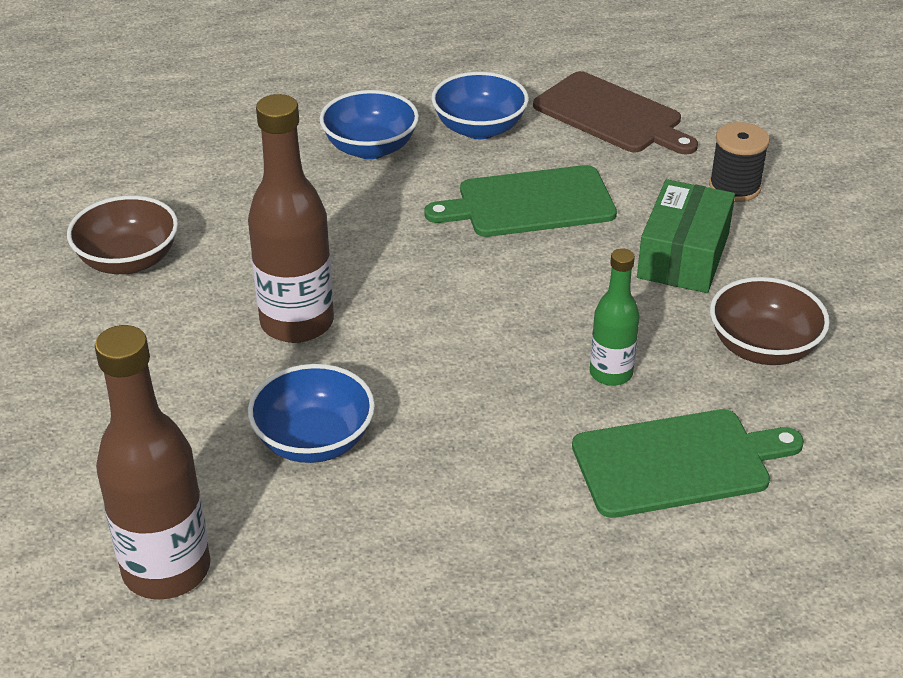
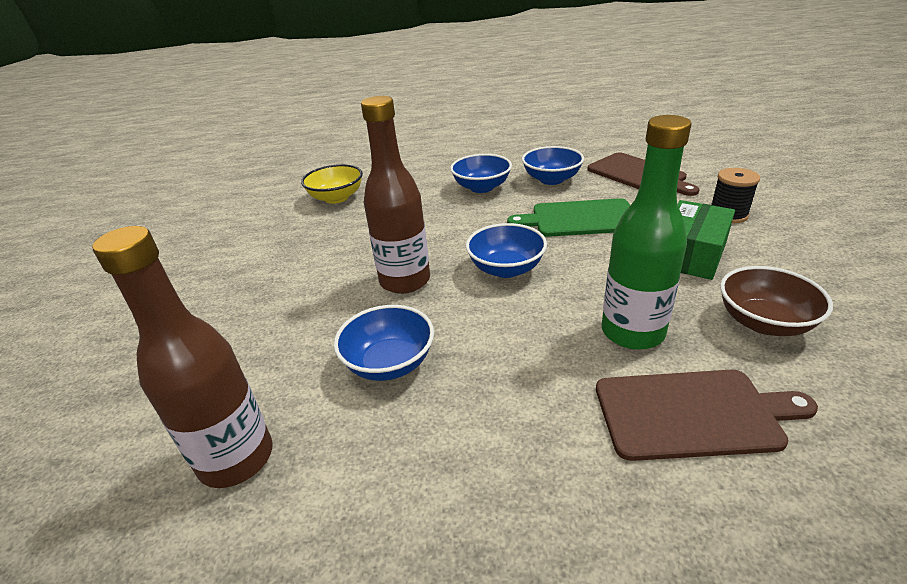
camera: 15 degrees right, 5 degrees down
(128, 260) = (315, 239): brown bowl -> none
(130, 178) = (336, 198): none -> yellow bowl
(437, 294) = (506, 269): none -> blue bowl
(611, 373) = (632, 332): green bottle -> green bottle, size x1.76
(677, 462) = (692, 413): green cutting board -> brown cutting board

